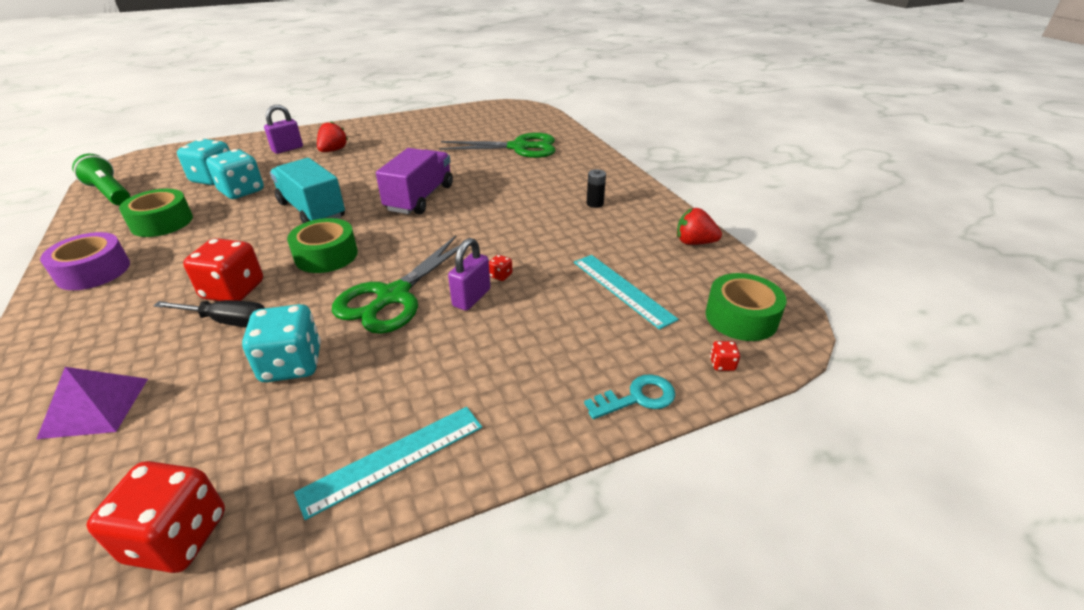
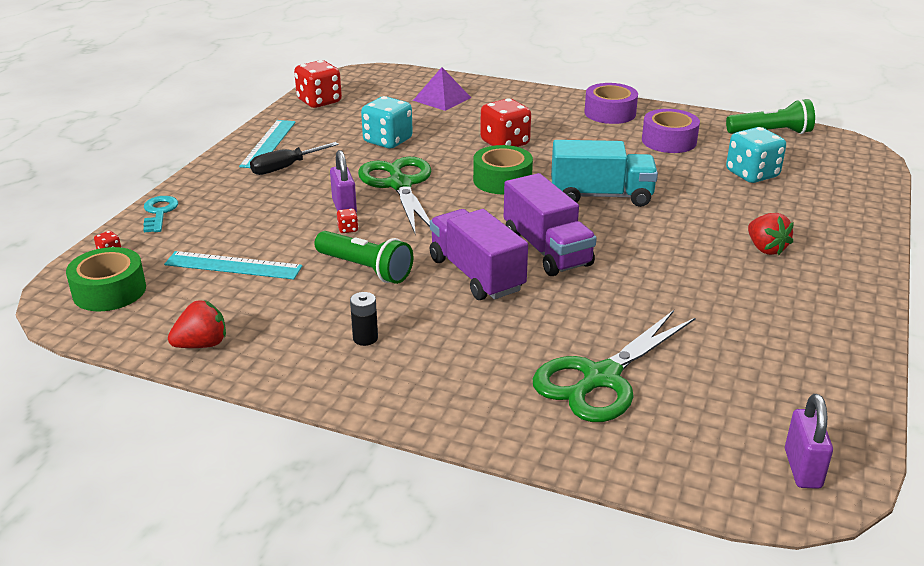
camera: 135 degrees right, 5 degrees down
(162, 222) = (669, 141): green tape -> purple tape
(227, 321) = (467, 135): black screwdriver -> black screwdriver (285, 167)
(242, 191) = (697, 179): turquoise dice -> none
(287, 149) = (806, 226): purple padlock -> purple padlock (802, 469)
(482, 205) = (476, 274): none -> purple truck
(536, 239) = (366, 269): none -> green flashlight
(637, 397) = (159, 212): turquoise key -> turquoise key turned 150 degrees clockwise

